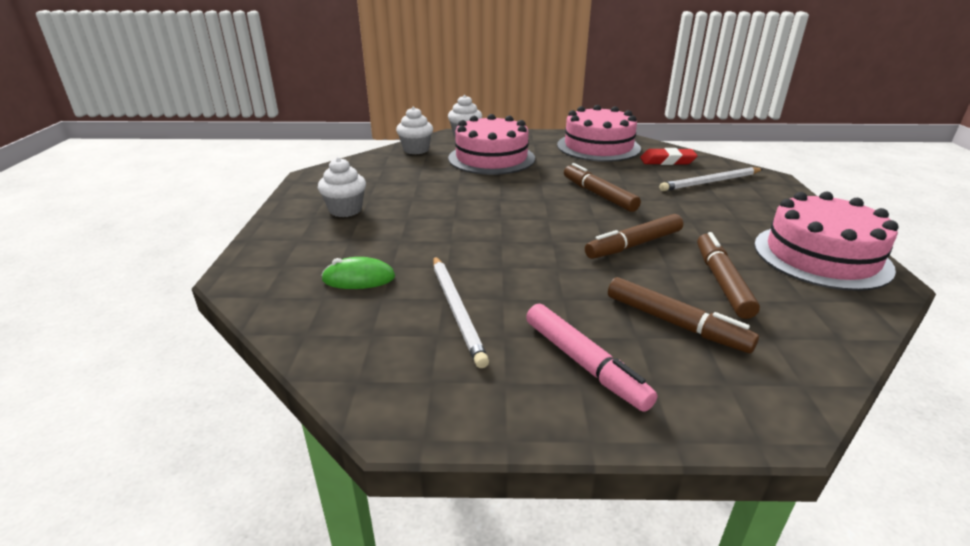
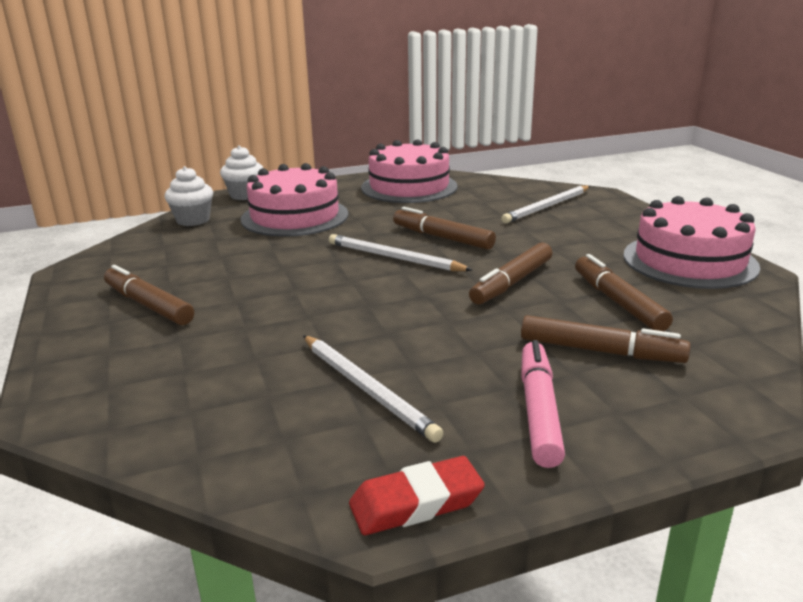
camera: 20 degrees left, 5 degrees down
(345, 210) = (148, 305): white cupcake -> brown marker
(359, 278) = (223, 380): green mouse -> none
(548, 205) = (394, 258): none -> white pencil
(584, 363) = (539, 411): pink marker -> pink marker turned 120 degrees counterclockwise
(667, 161) = (491, 192): red eraser -> red eraser (416, 503)

